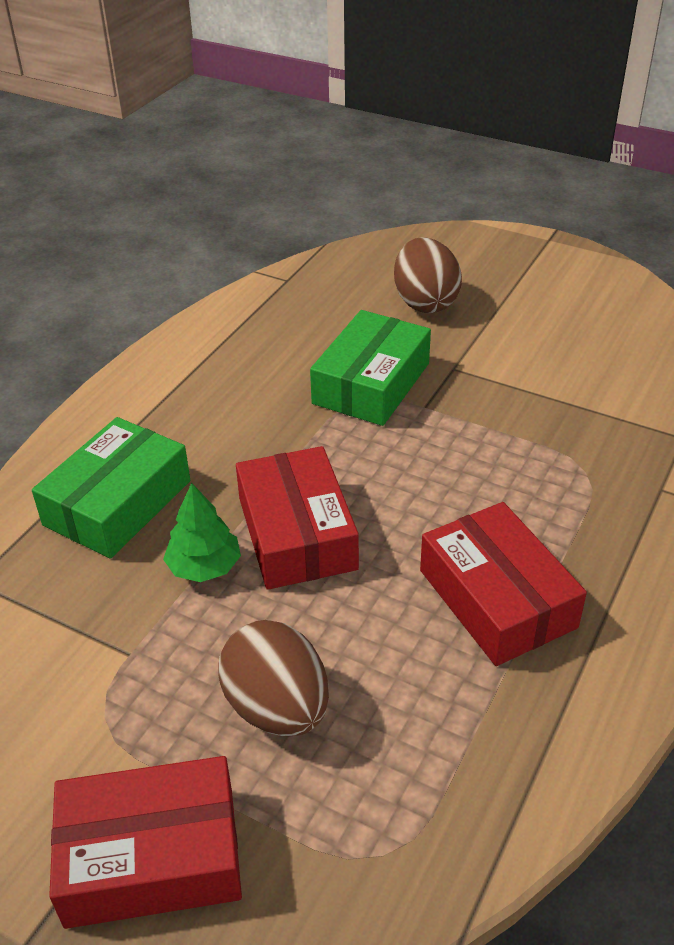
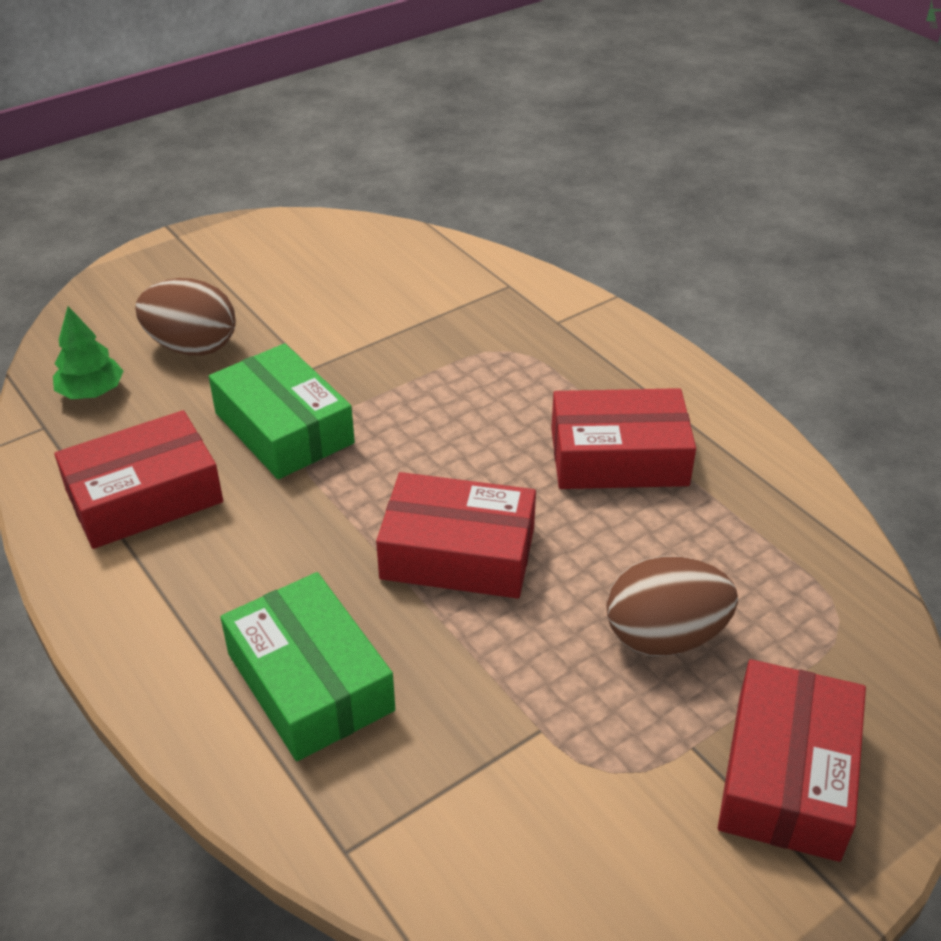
camera: 65 degrees left, 0 degrees up
(204, 567) = (458, 636): green tree -> green tree (91, 392)
(250, 350) = (144, 496): none -> red box

